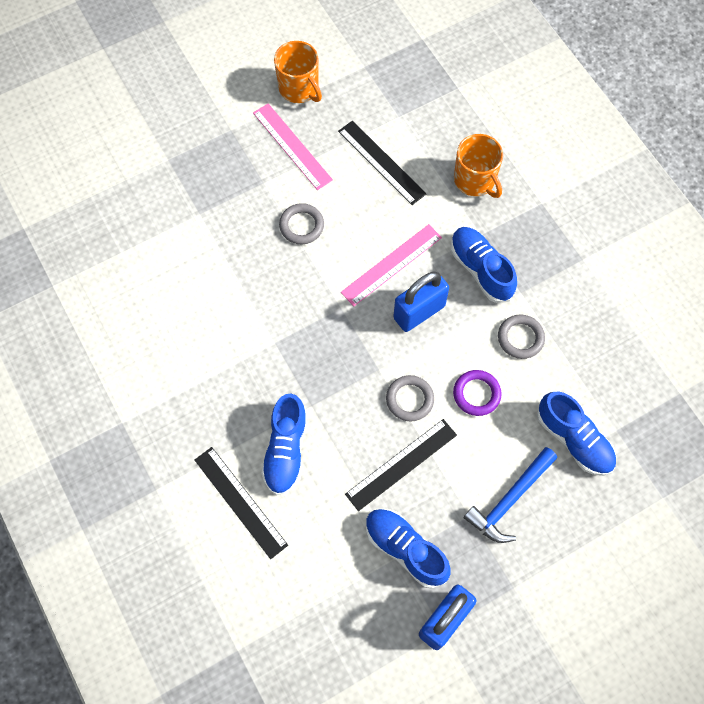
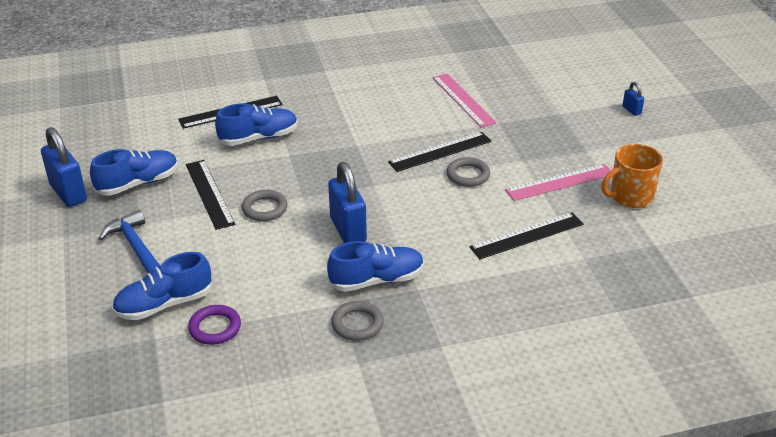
camera: 105 degrees right, 30 degrees down
(148, 97) = (631, 110): none -> blue padlock
(267, 258) = (440, 152): none -> black ruler
(286, 450) = (258, 138): blue shoe -> blue shoe turned 135 degrees clockwise
(391, 264) = (406, 222): pink ruler -> pink ruler (463, 100)
(475, 180) = (486, 299): orange mug -> none
(476, 394) = (247, 250): purple ring -> purple ring (215, 328)
(520, 338) = (288, 291): grey ring -> grey ring (357, 324)

